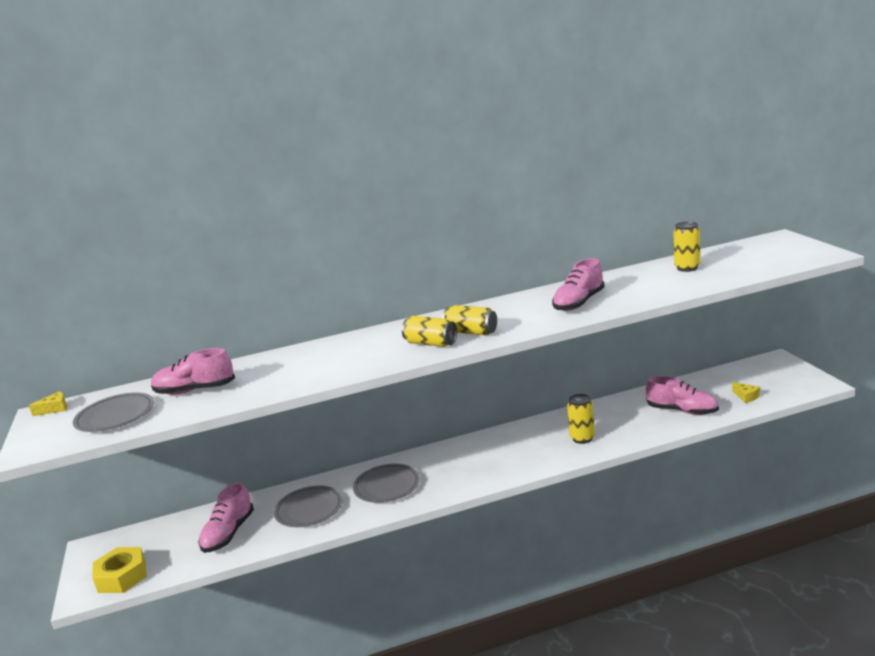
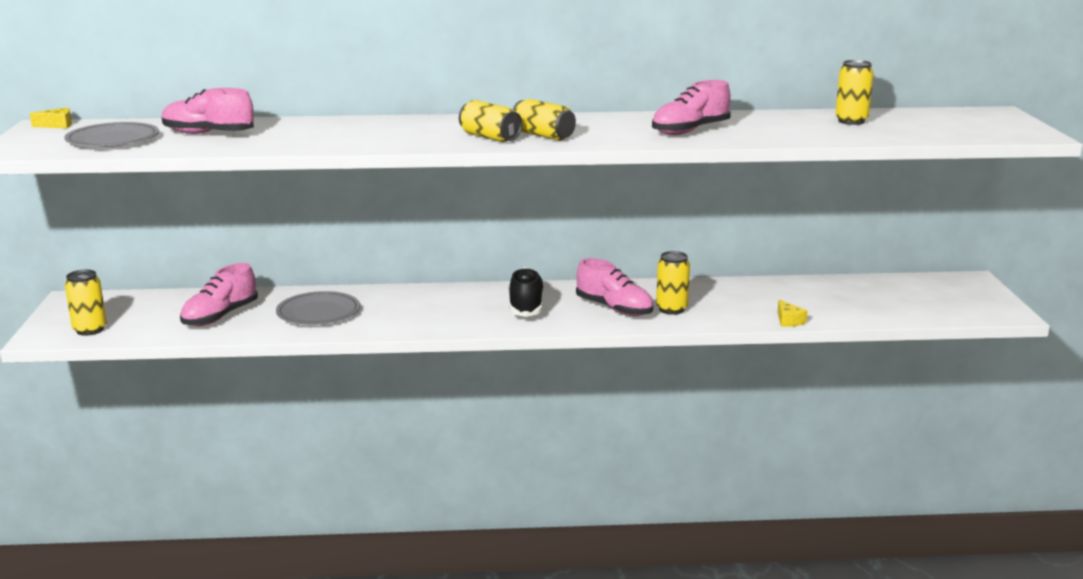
camera: 10 degrees right, 0 degrees up
(122, 577) = (90, 330): yellow nut -> yellow can
(387, 486) = (416, 309): grey plate -> none
(470, 462) = (526, 306): none -> black shoe
(682, 411) = (812, 306): pink shoe -> pink shoe (614, 309)
(746, 396) = (902, 308): yellow cheese -> yellow cheese (788, 321)

